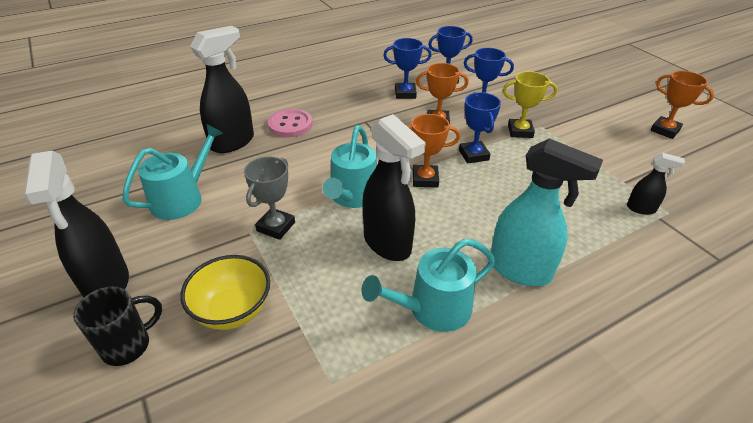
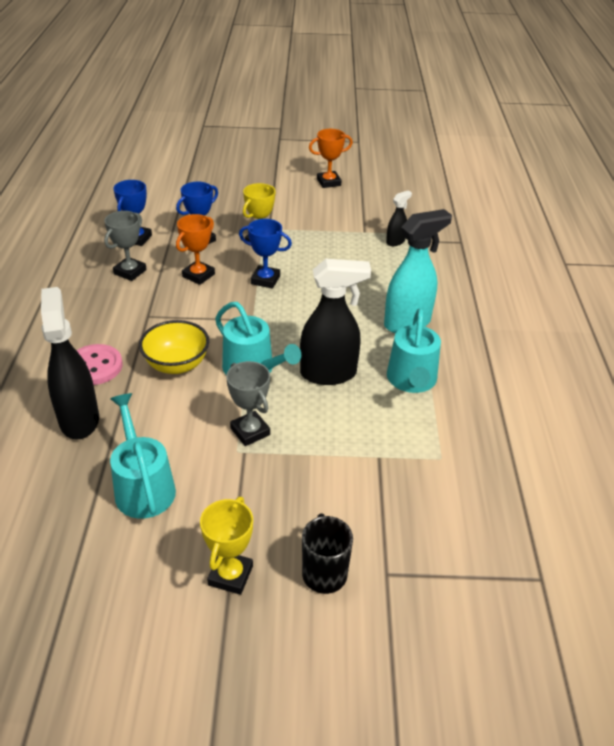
camera: 60 degrees left, 0 degrees up
(107, 284) = (230, 575): black spray bottle -> yellow trophy
(233, 310) = (333, 492): yellow bowl -> yellow bowl (177, 365)
(405, 94) = (130, 272): blue trophy -> grey trophy
(425, 179) = (270, 319): orange trophy -> none

